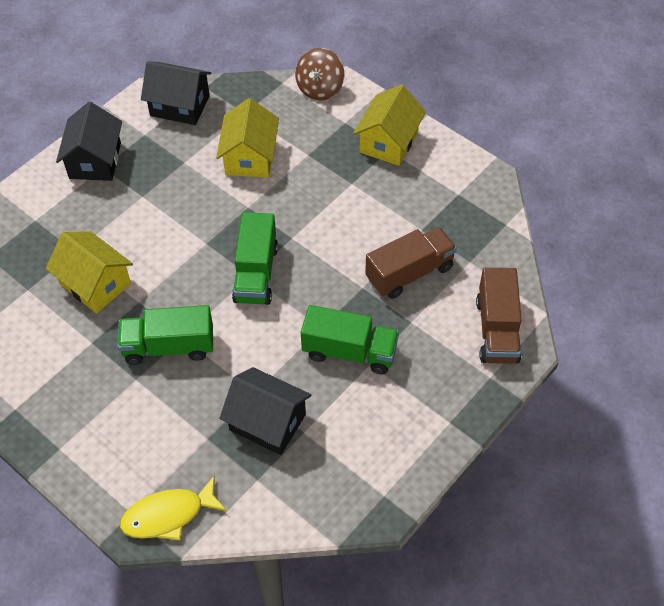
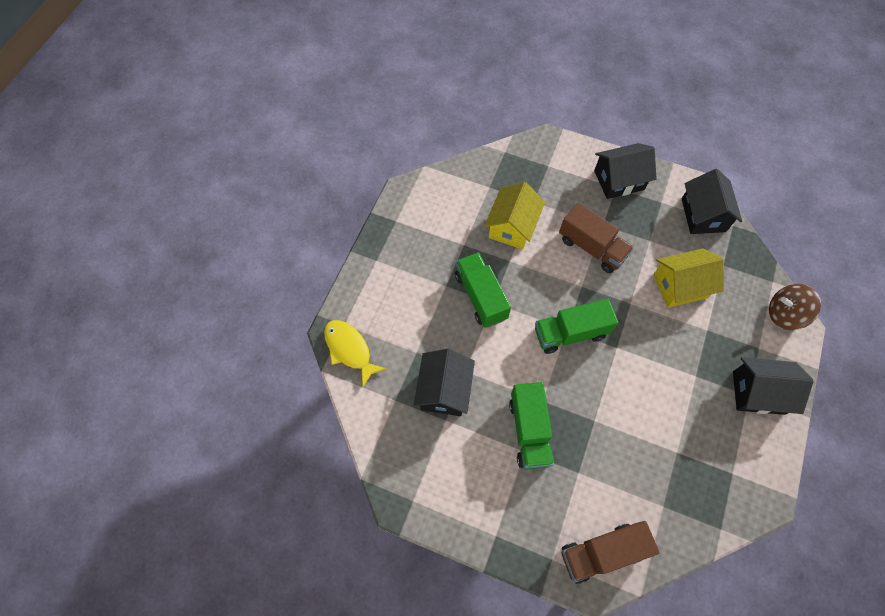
camera: 70 degrees right, 10 degrees up
(389, 142) = (758, 392): yellow house -> black house
(409, 273) = (626, 456): brown truck -> brown truck (592, 247)

